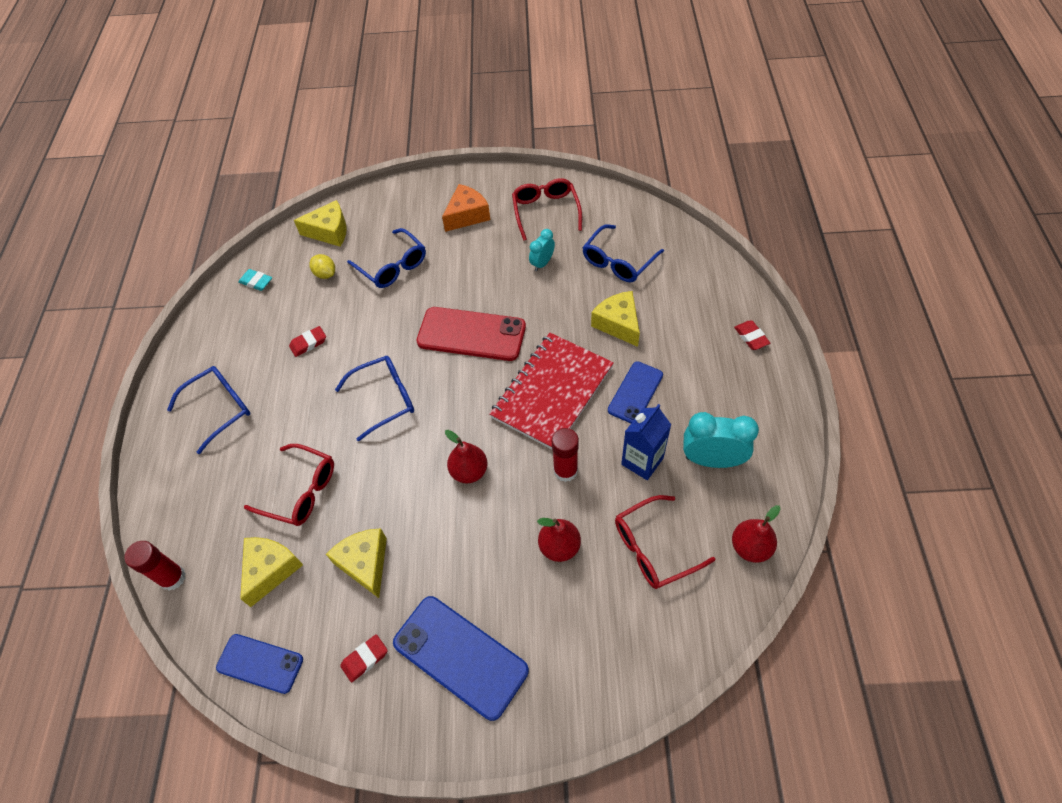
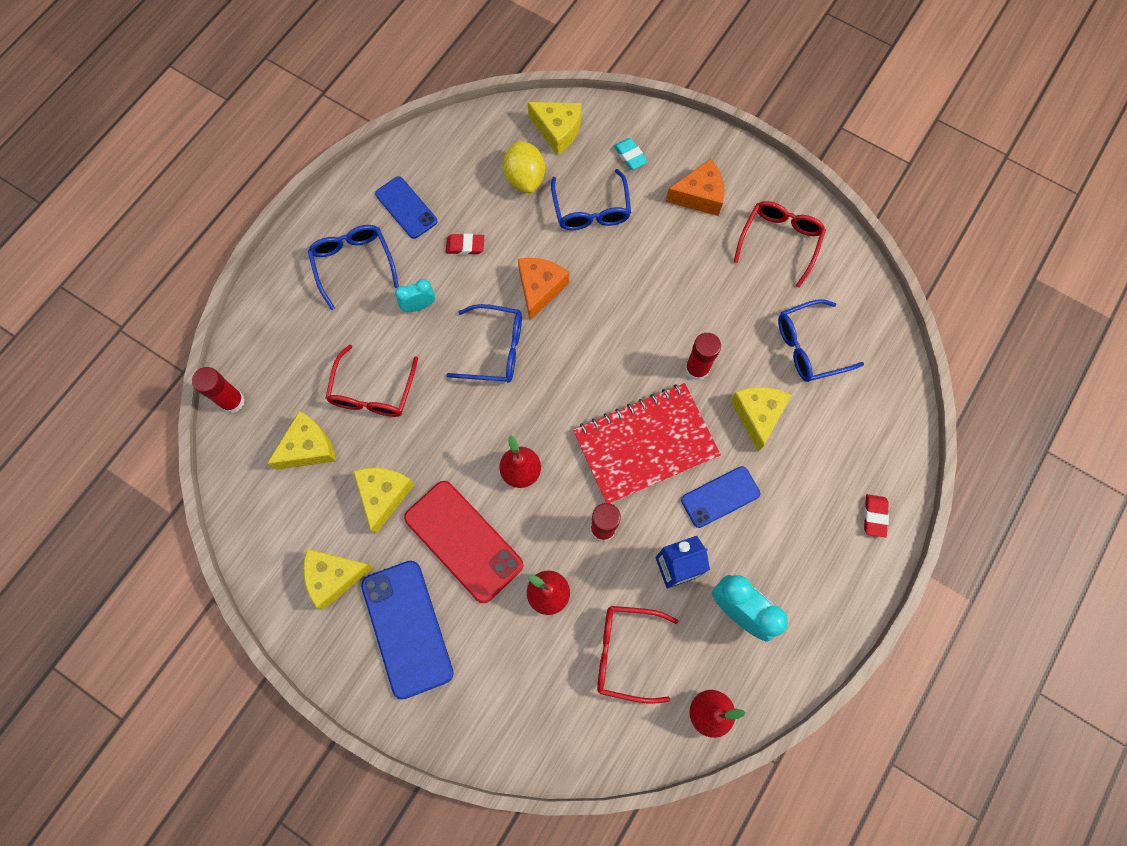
camera: 30 degrees right, 15 degrees up
(220, 408) = (353, 264): blue glasses -> blue glasses turned 105 degrees counterclockwise
(256, 282) = (458, 146): turquoise eraser -> turquoise eraser (630, 156)
(260, 663) = (256, 523): blue phone -> blue phone (406, 208)
(301, 491) = (373, 392): red glasses -> red glasses turned 45 degrees clockwise
(325, 274) = (525, 178): yellow lemon -> yellow lemon, size x1.60
(365, 659) = (334, 576): red eraser -> yellow cheese
(390, 338) = (540, 289): none -> orange cheese
(471, 334) = (614, 334): red phone -> red phone (463, 541)
(542, 263) = (733, 300): turquoise clock -> turquoise clock (419, 306)
(551, 321) = (697, 369): none -> red glue stick

